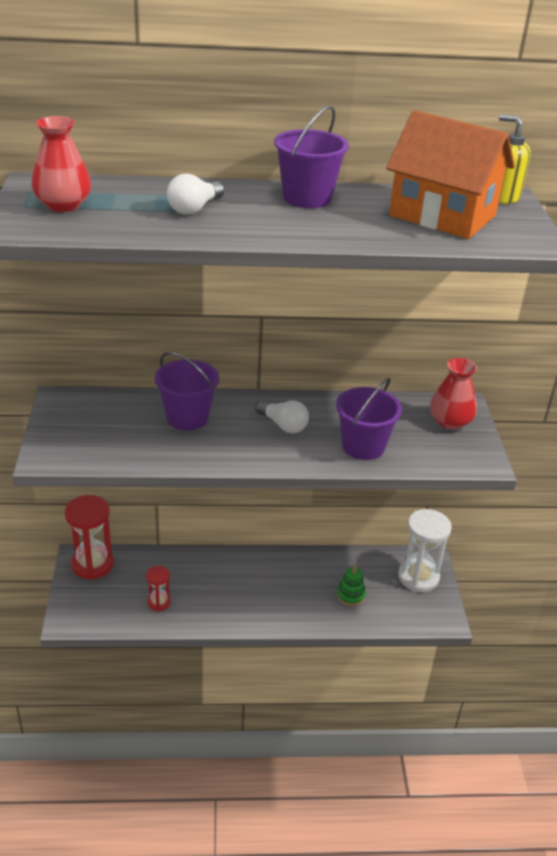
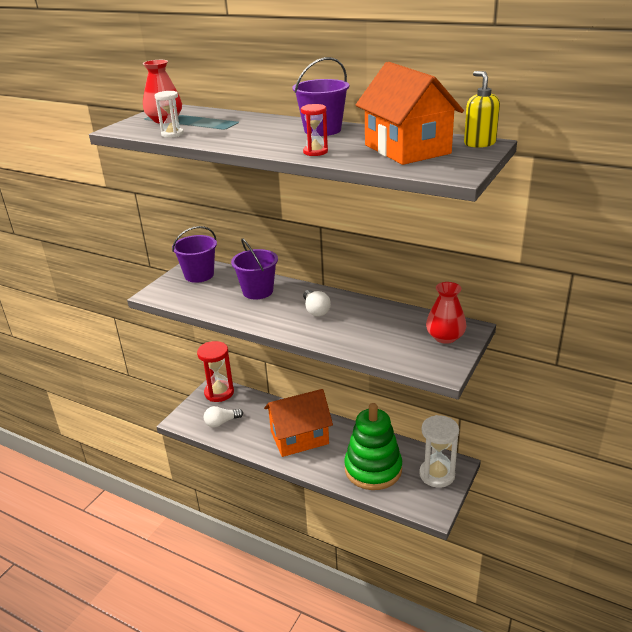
camera: 35 degrees right, 5 degrees down
(114, 229) = (172, 134): none -> white hourglass
(159, 602) = (240, 429): red hourglass -> red hourglass (315, 152)
(194, 208) = (238, 129): white light bulb -> white light bulb (221, 422)
(241, 588) = (299, 437): none -> orange house
(350, 595) = (373, 469): green stacking toy -> green stacking toy, size x2.44
(363, 446) = (358, 337): purple bucket -> purple bucket (199, 275)

